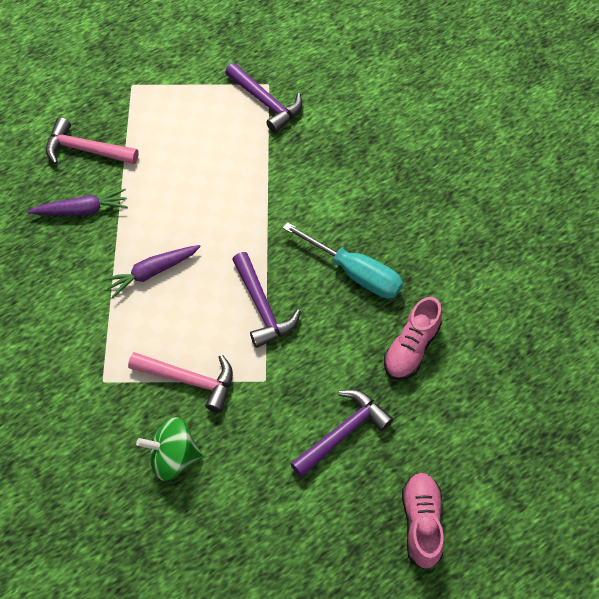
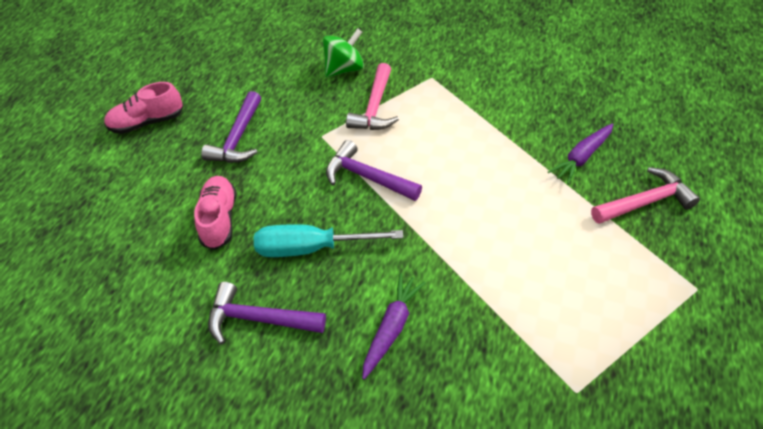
camera: 145 degrees right, 10 degrees down
(152, 272) = (476, 150): purple carrot -> purple carrot (391, 328)
(190, 380) = (375, 107): pink hammer -> pink hammer turned 60 degrees counterclockwise
(266, 102) = (553, 365): purple hammer -> purple hammer (258, 319)
(421, 523) = (147, 122): pink shoe -> pink shoe turned 105 degrees clockwise

